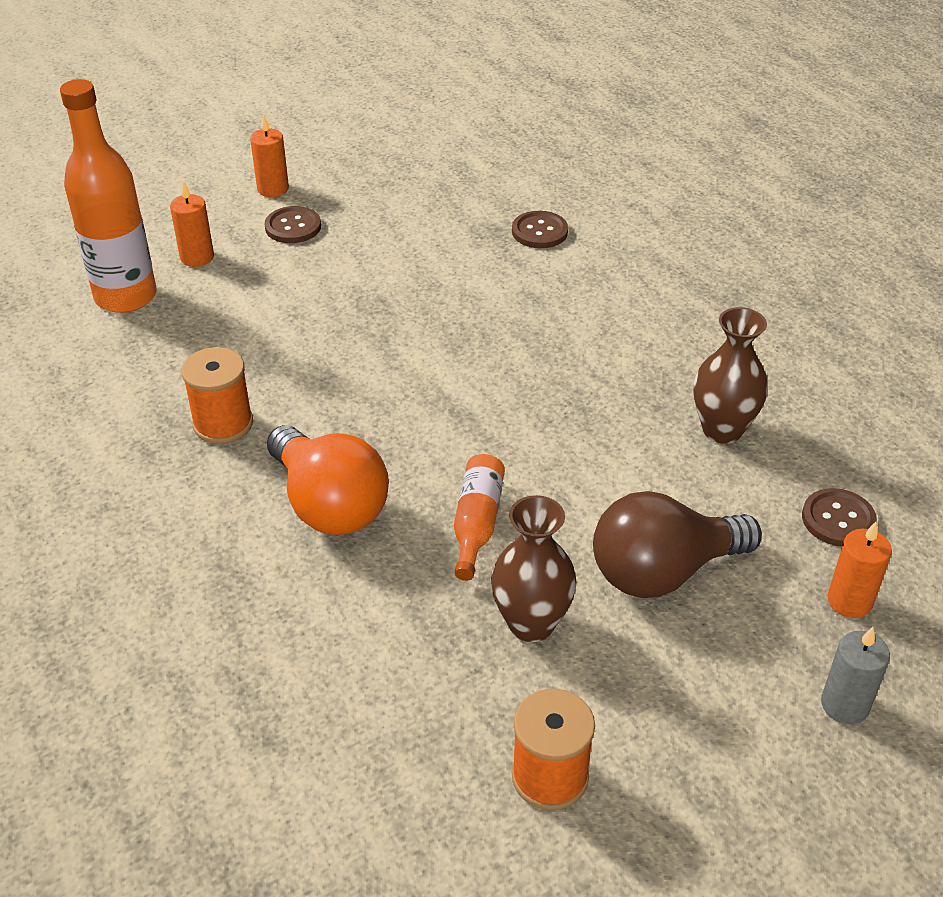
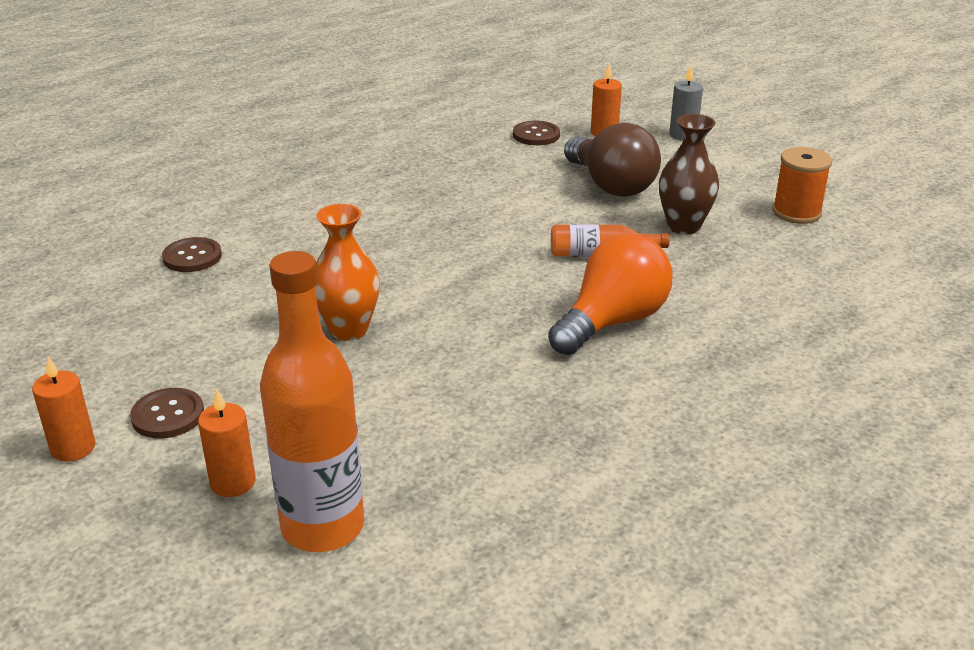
camera: 100 degrees left, 10 degrees down
(223, 424) = (533, 399): orange spool -> none
(380, 320) = (348, 329): none -> orange vase
(722, 430) = (461, 170): brown vase -> none

